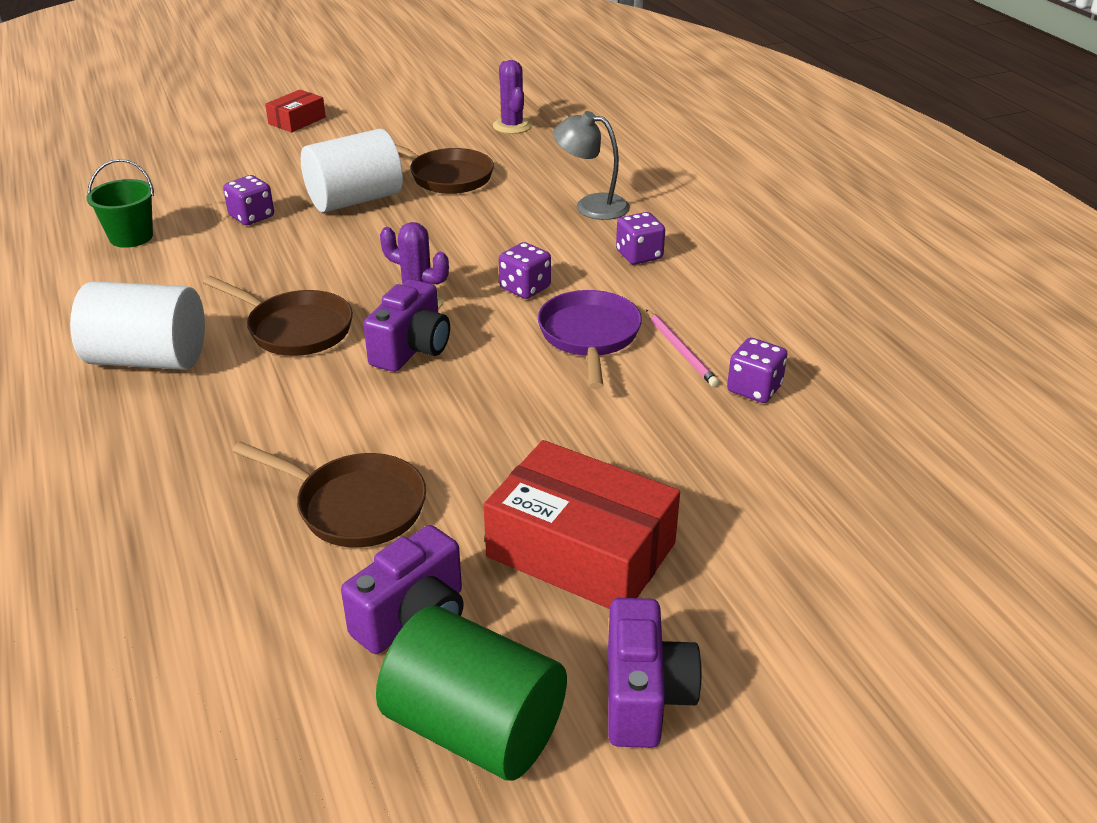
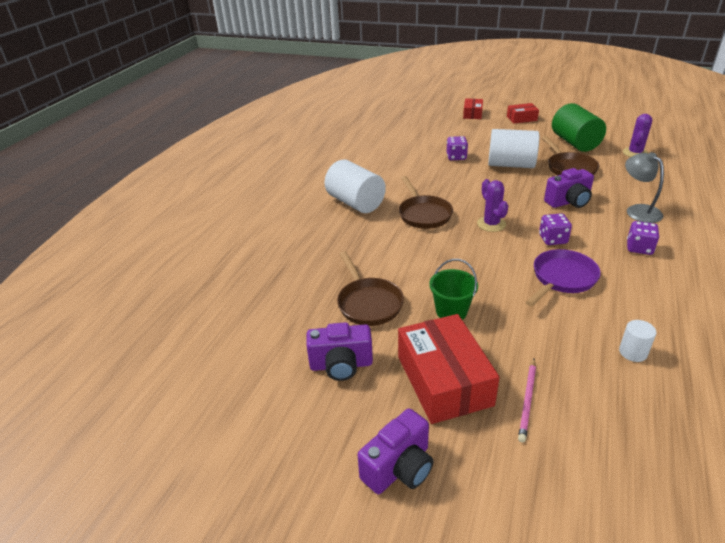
camera: 45 degrees right, 0 degrees up
(131, 237) = (399, 149): green bucket -> green bucket (451, 311)
(204, 136) = (472, 114): none -> red box
(411, 349) = (465, 245): purple camera -> purple camera (568, 202)
(475, 728) = (316, 427): green cylinder -> green cylinder (575, 143)
(681, 350) = (608, 310): pink pencil -> pink pencil (527, 400)
(754, 389) = (633, 352): purple dice -> white cylinder

